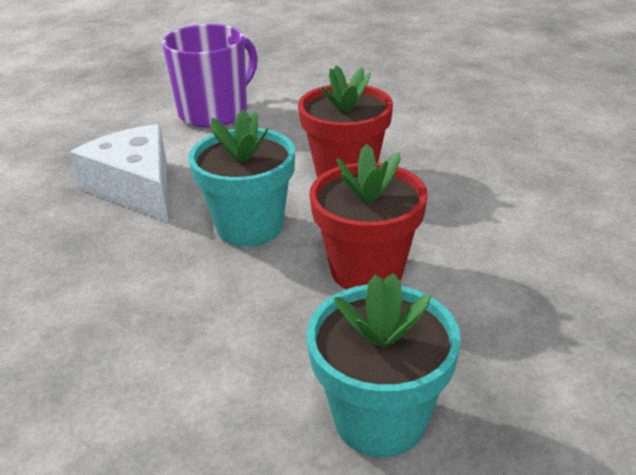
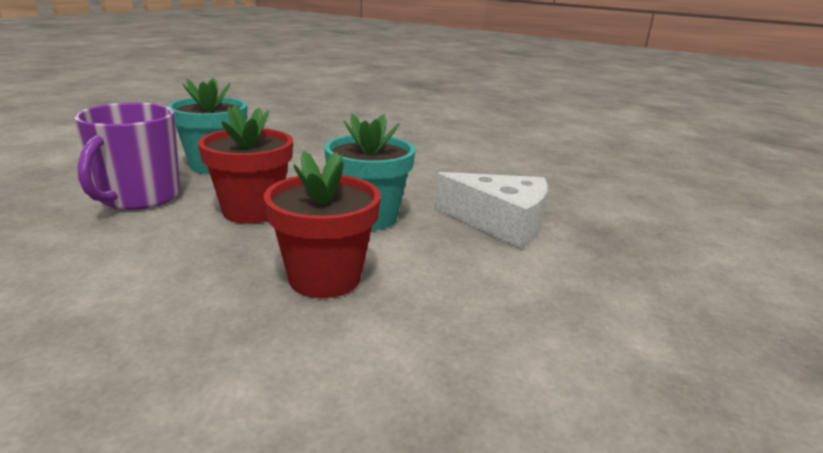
camera: 145 degrees right, 10 degrees down
(214, 112) = (581, 320): purple mug -> purple mug (139, 197)

